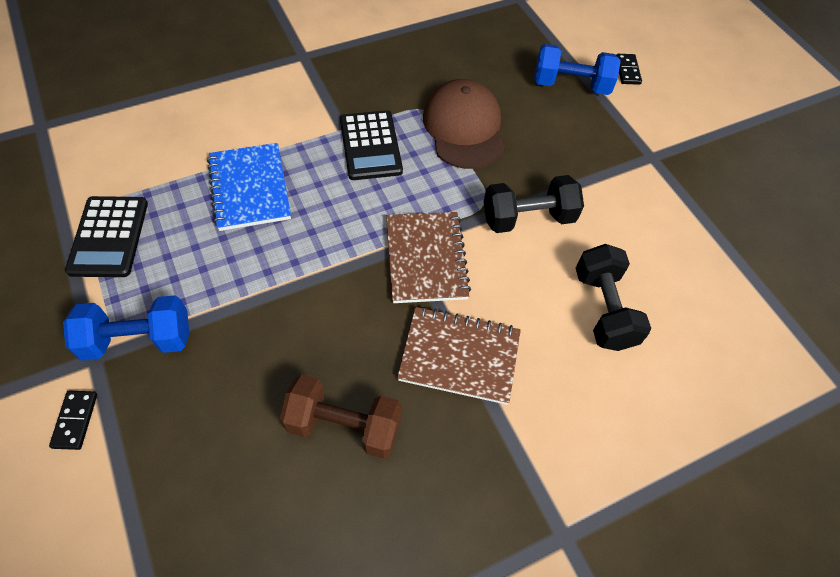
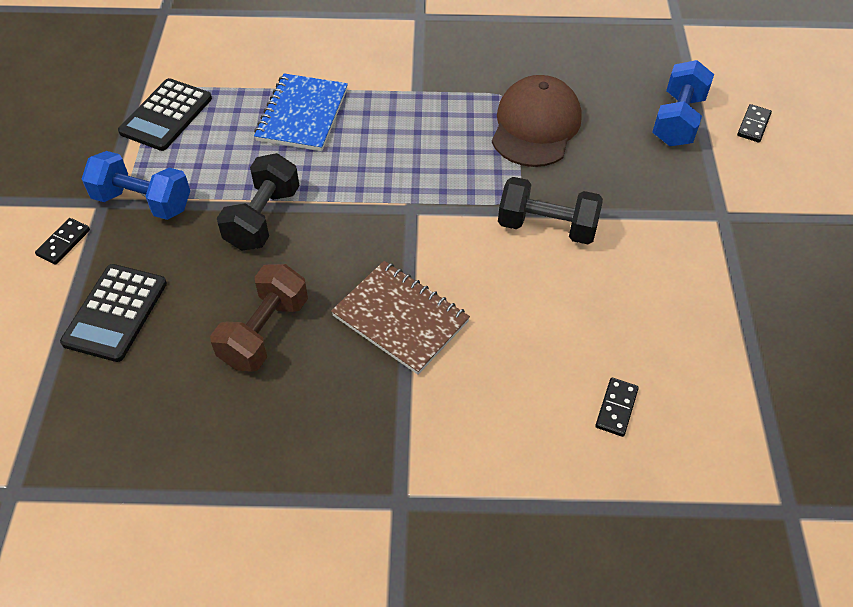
camera: 30 degrees right, 5 degrees down
(344, 425) = (264, 332): brown dumbbell -> brown dumbbell turned 75 degrees clockwise
(370, 146) = (433, 113): black calculator -> black calculator (116, 313)
(426, 259) = (423, 227): brown notebook -> none
(571, 85) = (677, 120): blue dumbbell -> blue dumbbell turned 75 degrees clockwise
(603, 309) = (569, 334): black dumbbell -> black dumbbell (263, 218)
(678, 360) = (616, 408): none -> black domino

